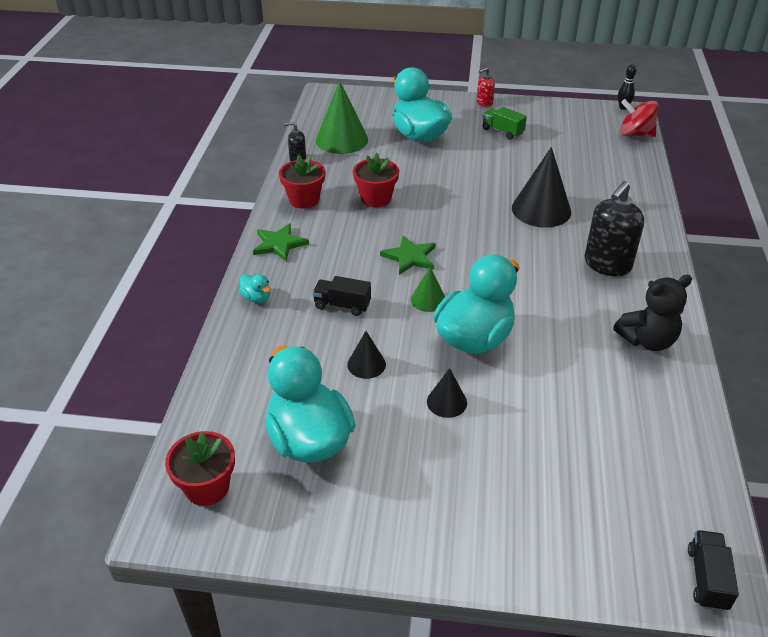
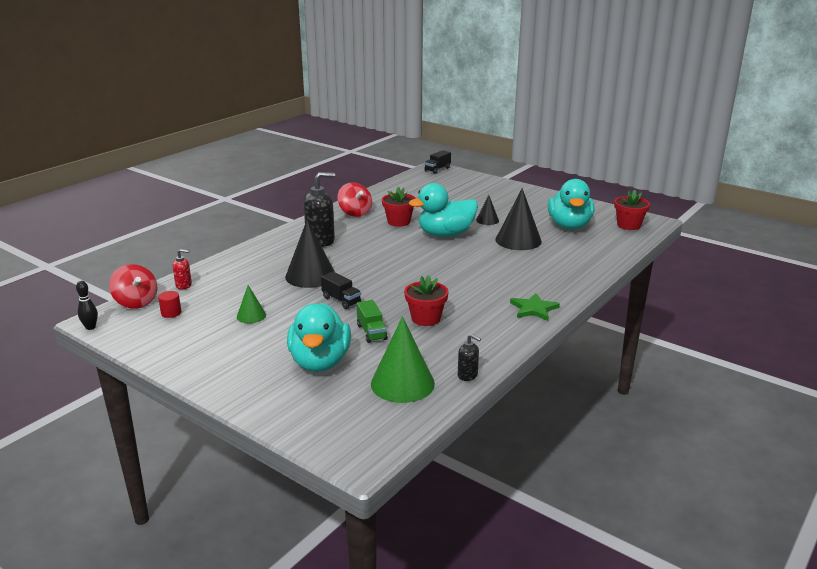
camera: 150 degrees left, 15 degrees down
(256, 298) = (569, 283): turquoise duck -> none
(304, 199) = (489, 335): red flower pot -> red flower pot (399, 222)
(342, 305) = (512, 265): black truck -> black truck (341, 300)
(366, 364) = (518, 240): black cone -> black cone, size x1.90
(410, 257) = (441, 276): green star -> none
(428, 300) = (453, 254): green cone -> green cone (251, 316)
(484, 103) = (201, 377): red soap dispenser -> red soap dispenser (184, 285)
(502, 131) = (237, 340): green truck -> green truck (371, 332)
(591, 135) = (171, 313): none -> red cylinder
(647, 340) = (355, 213): black teddy bear -> red spinning top

